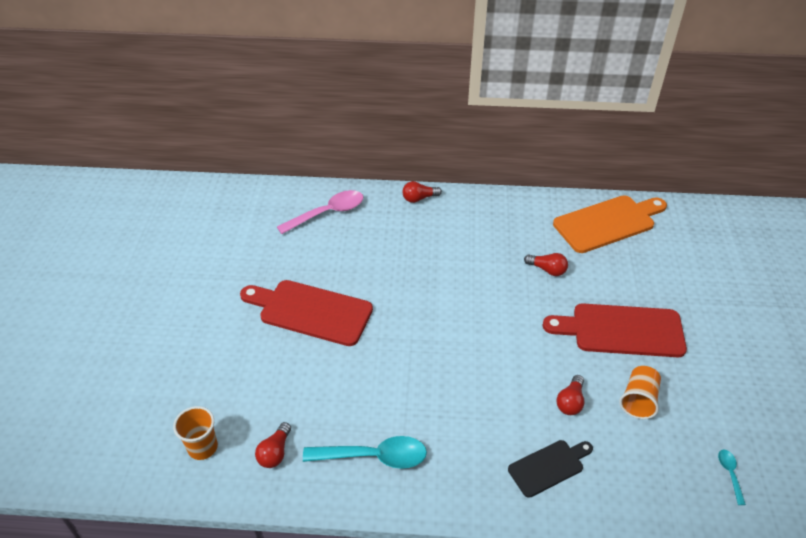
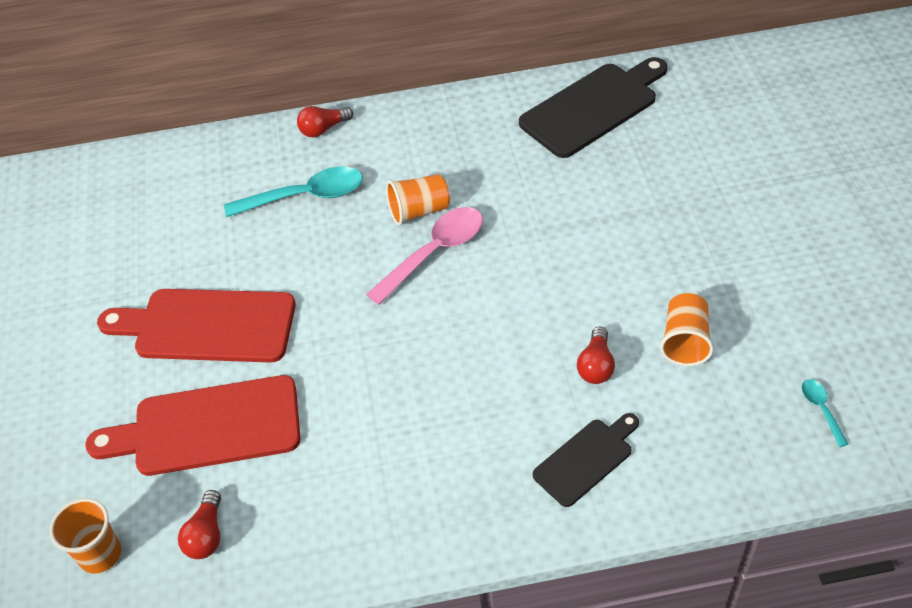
camera: 10 degrees left, 5 degrees up
(328, 213) = (196, 179): pink spoon -> pink spoon (435, 252)
(374, 456) = (347, 505): turquoise spoon -> turquoise spoon (306, 196)
(470, 267) = (418, 211): none -> orange cup
(547, 270) = (525, 191): red light bulb -> none
(607, 223) = (593, 107): orange cutting board -> black cutting board
(621, 330) = (643, 252): red cutting board -> red cutting board (208, 427)

